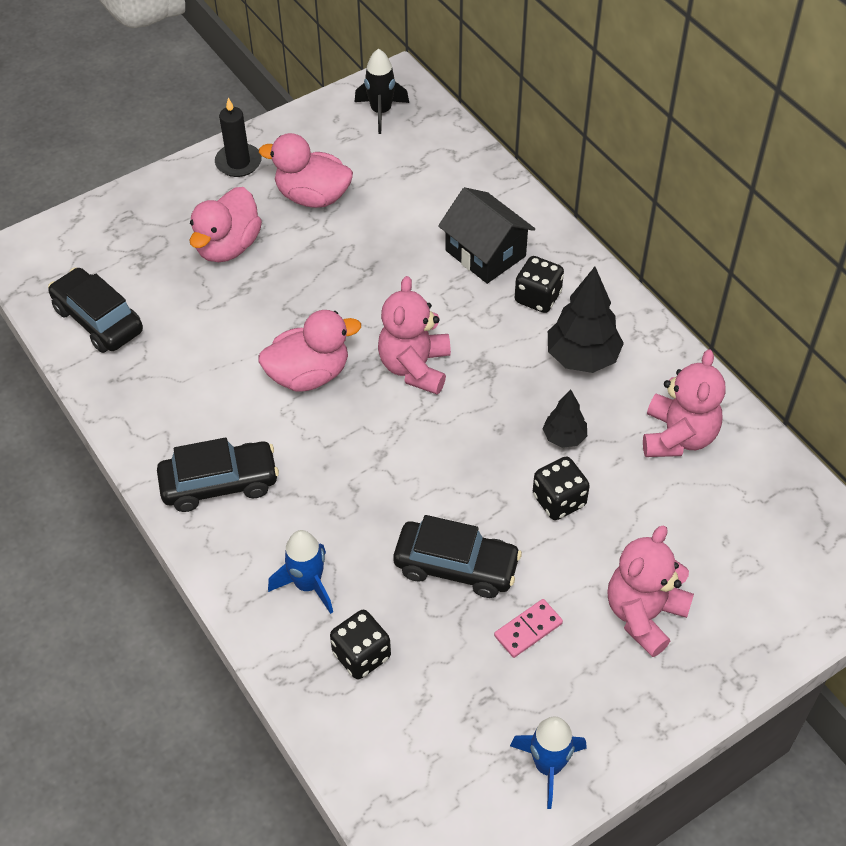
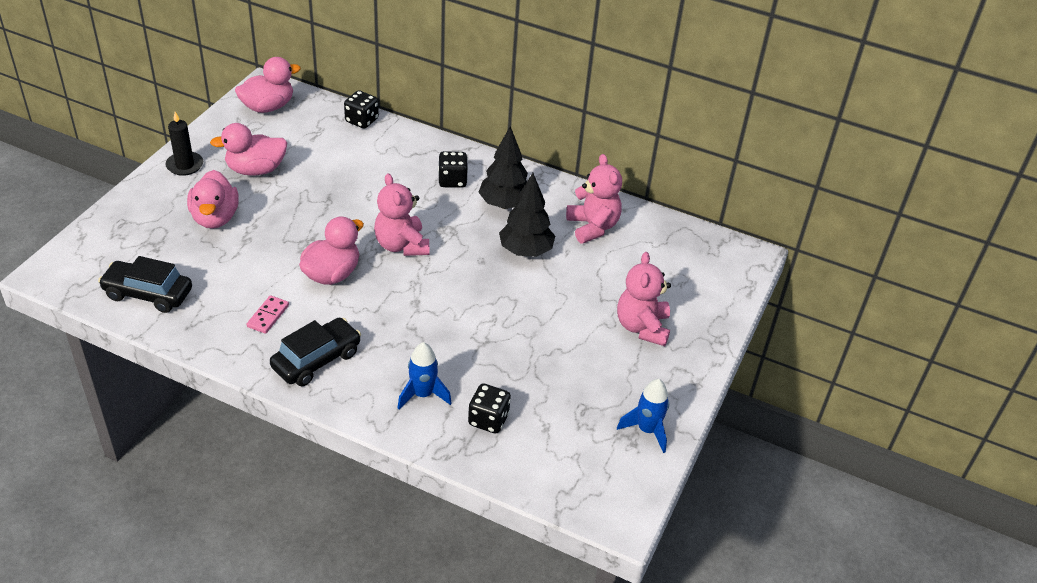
camera: 35 degrees left, 10 degrees down
(381, 112) = (268, 107): black rocket -> pink duck
(456, 566) = (511, 346): black car -> none
(485, 253) = (400, 167): black house -> none
(528, 629) = (581, 363): pink domino -> pink domino (268, 316)
(559, 500) = (548, 286): black dice -> black dice (362, 120)
(564, 437) = (525, 251): black tree -> black tree, size x1.76

